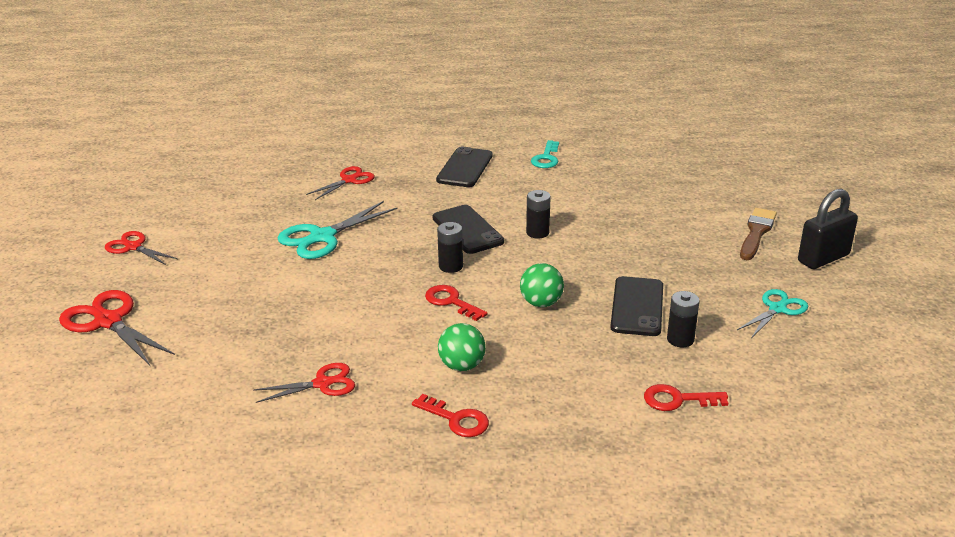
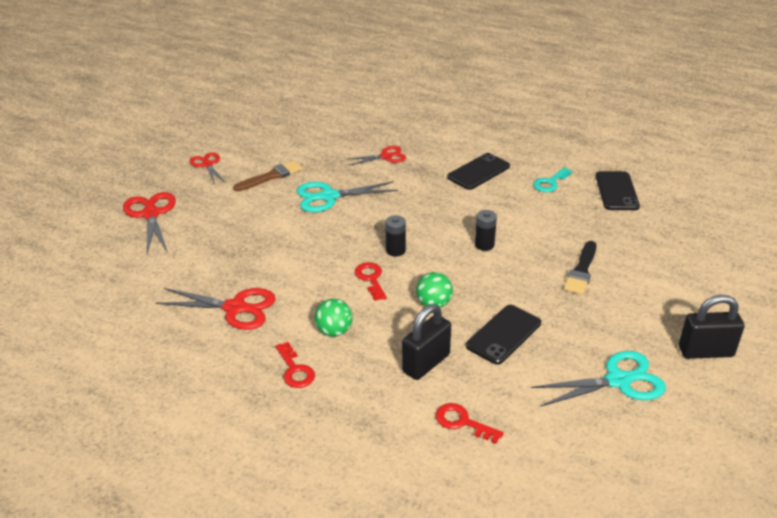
camera: 30 degrees right, 5 degrees up
(322, 384) = (235, 308): red scissors -> red scissors, size x1.59
(467, 230) = (434, 225): black phone -> black phone (616, 191)
(588, 360) = (426, 363): none -> black padlock
(652, 226) = (581, 271): none -> black brush
(680, 339) = (511, 375): black battery -> none
(756, 232) = (667, 307): brown brush -> brown brush (271, 176)
(777, 309) = (618, 381): turquoise scissors -> turquoise scissors, size x1.59

